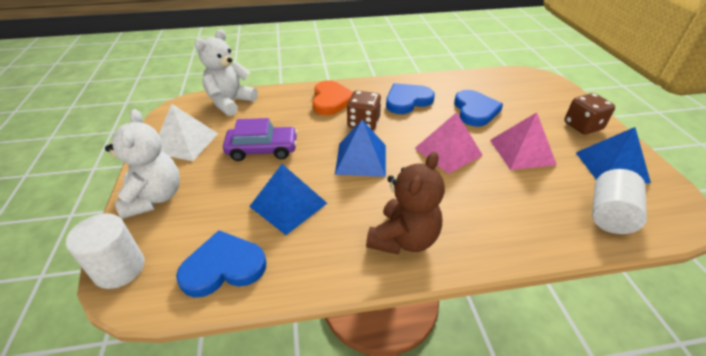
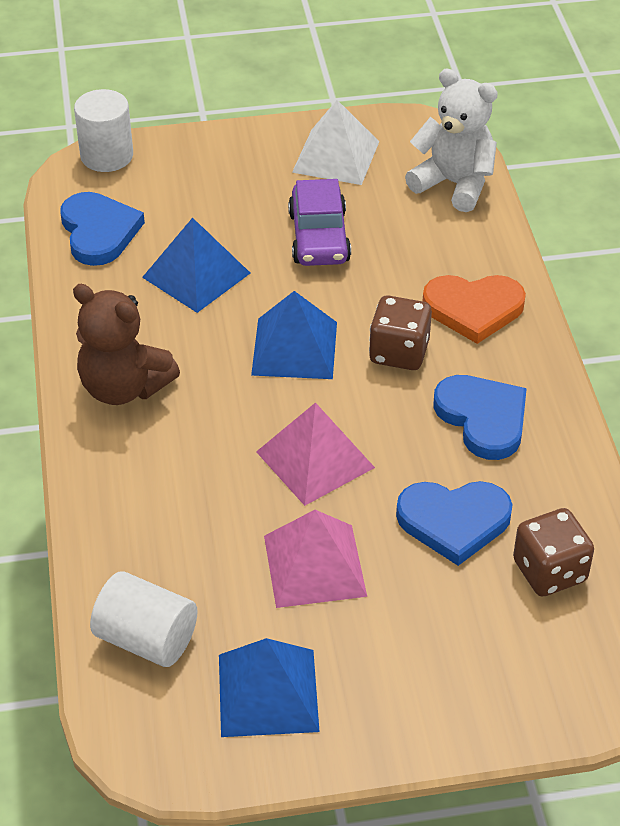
camera: 90 degrees right, 5 degrees up
(154, 197) = (217, 154): white teddy bear -> none
(582, 126) = (404, 695): brown dice -> brown dice (549, 571)

